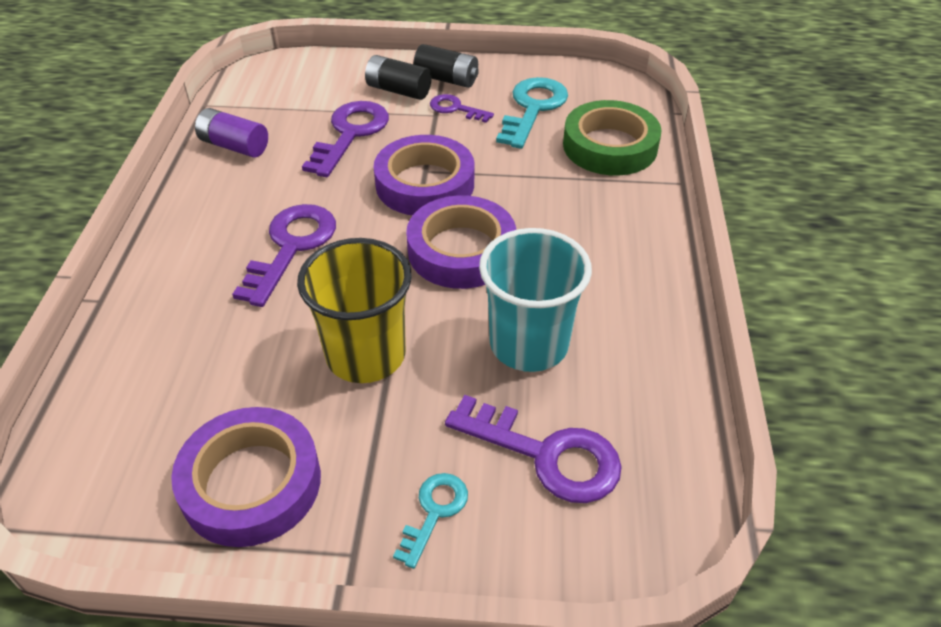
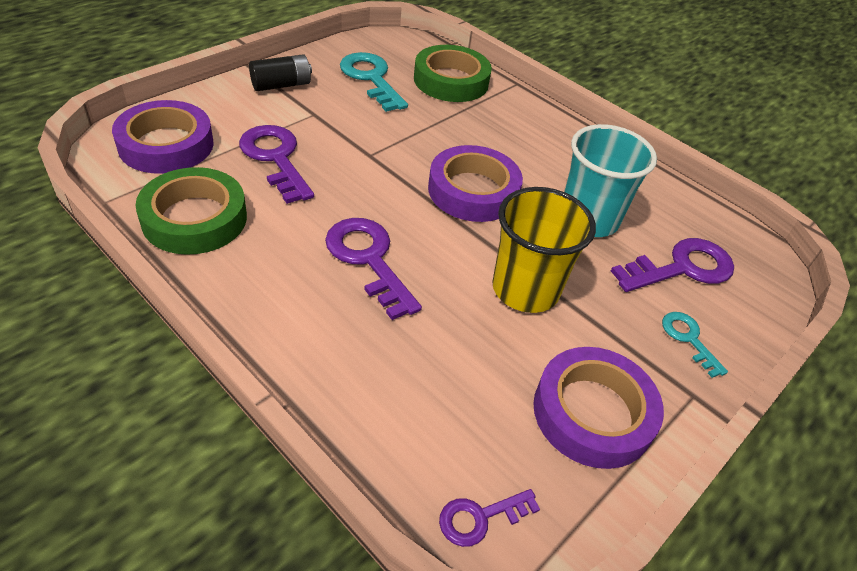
camera: 55 degrees left, 0 degrees up
(234, 146) = (195, 218): purple battery -> green tape
(398, 90) = (259, 109): black battery -> none
(425, 184) = (384, 163): purple tape -> purple tape (166, 145)
(456, 109) = (322, 103): purple key -> purple key (480, 517)

